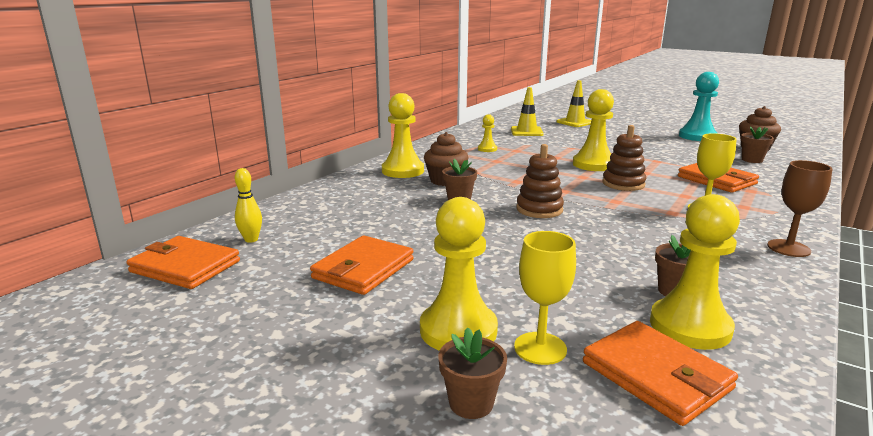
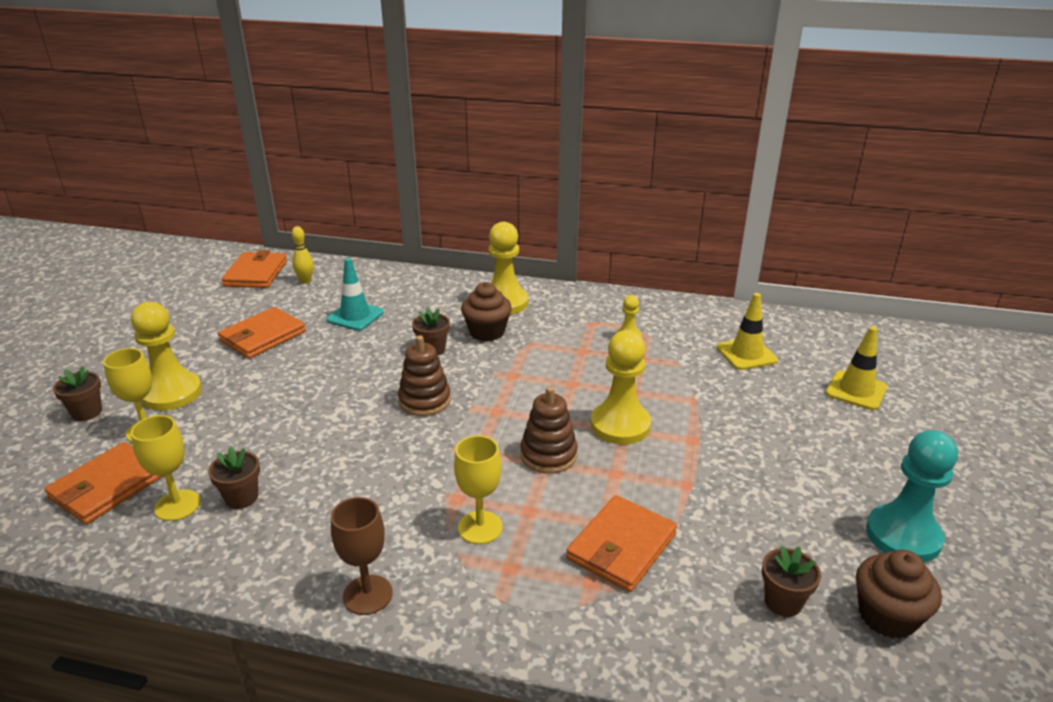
camera: 70 degrees right, 10 degrees up
(363, 269) = (263, 336): orange wallet -> orange wallet turned 60 degrees counterclockwise
(366, 222) = (355, 316): none -> turquoise traffic cone
(690, 326) = (177, 505): yellow pawn -> yellow goblet

